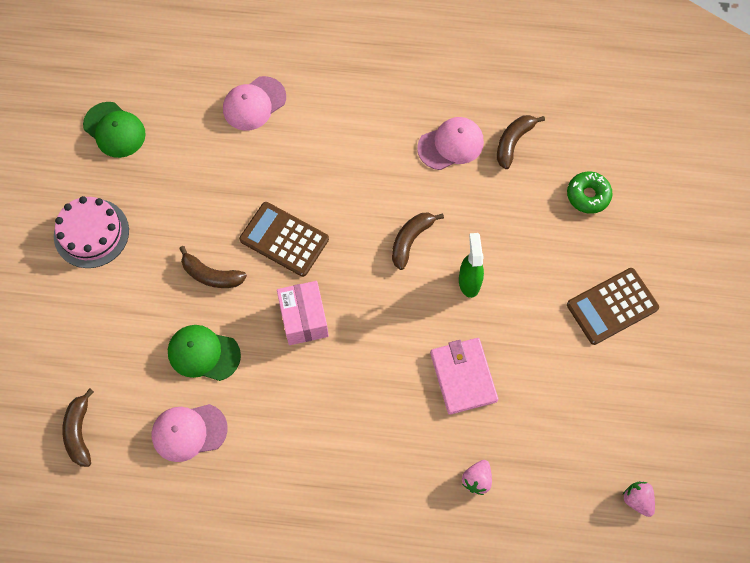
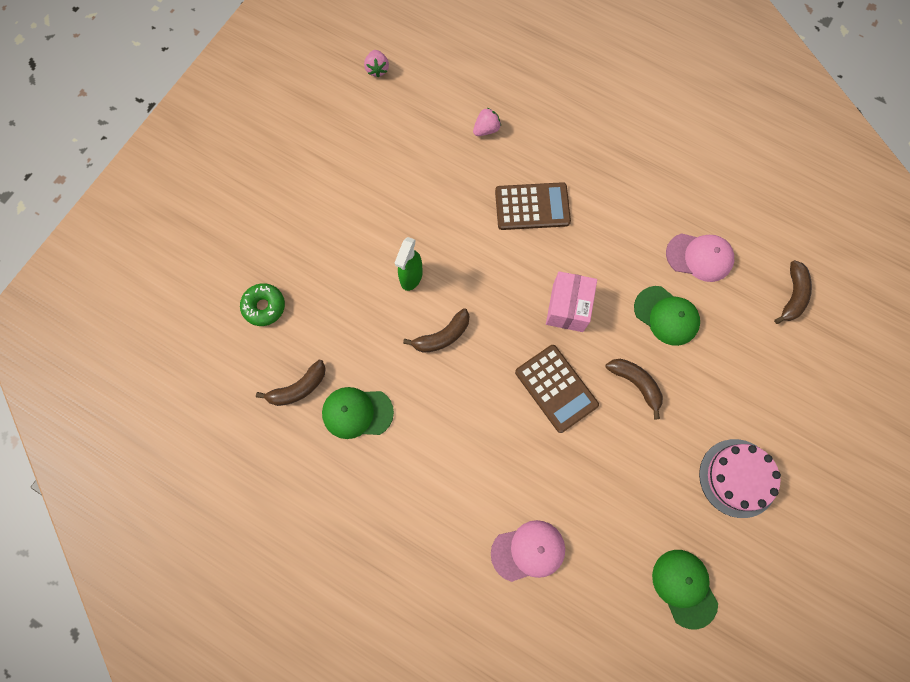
camera: 155 degrees left, 5 degrees up
(451, 145) = (357, 412): pink cap -> green cap
(463, 376) = (457, 205): pink wallet -> none
(612, 306) = (306, 206): brown calculator -> brown calculator (532, 207)

